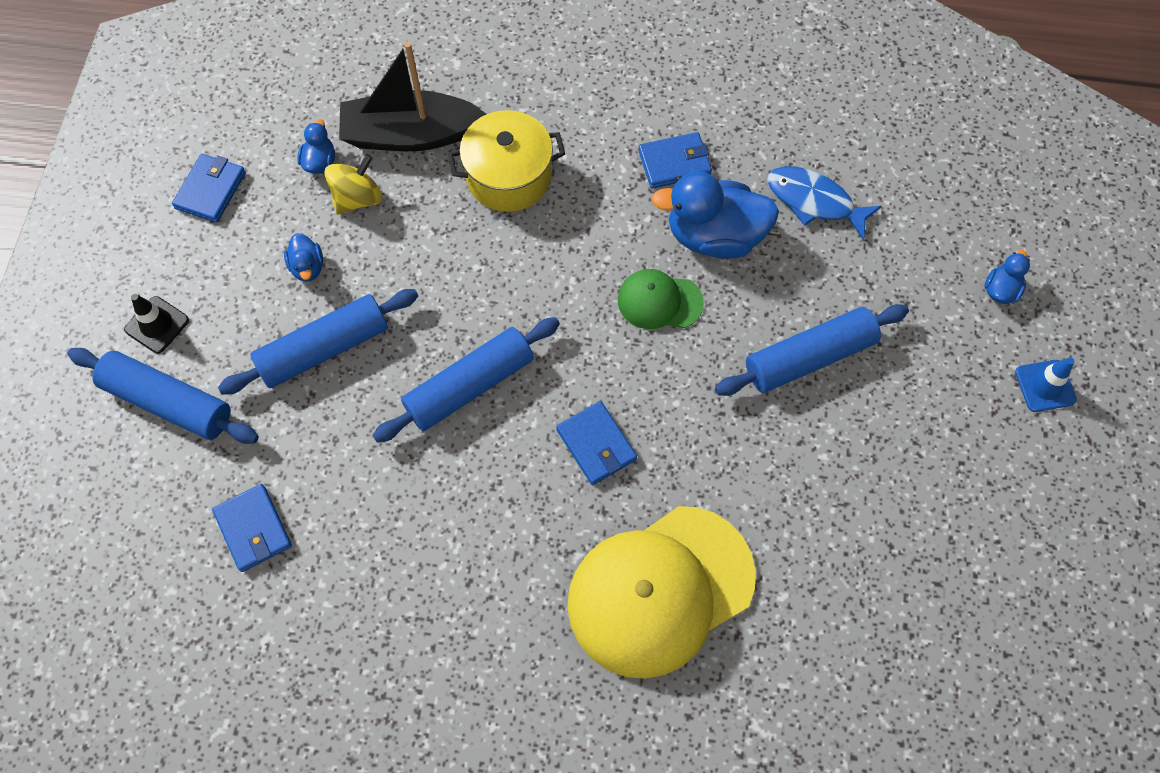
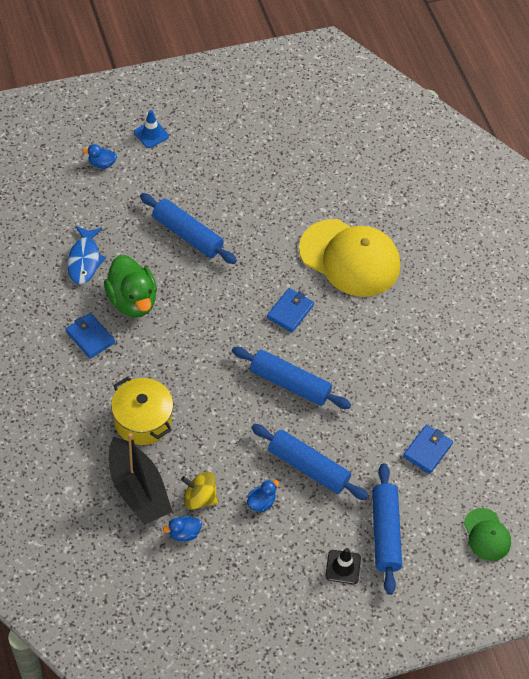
camera: 120 degrees left, 10 degrees down
(211, 190) = (237, 588): blue wallet -> none
(659, 301) = (189, 313): green cap -> green cap (487, 535)
(714, 236) = (132, 301): blue duck -> green duck

